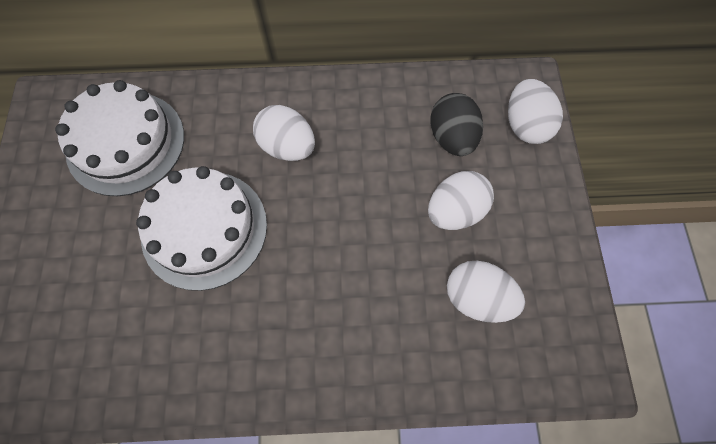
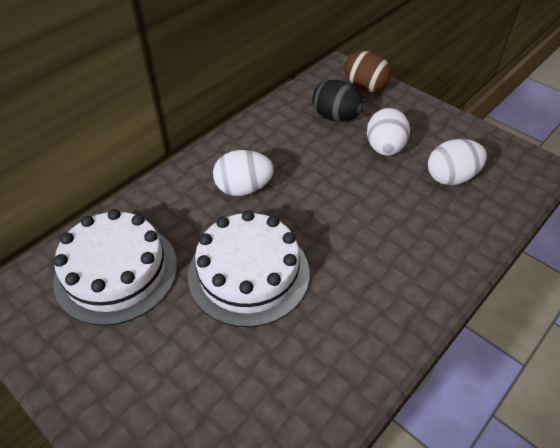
camera: 45 degrees left, 20 degrees down
(525, 125) = (364, 87): white egg -> brown egg

